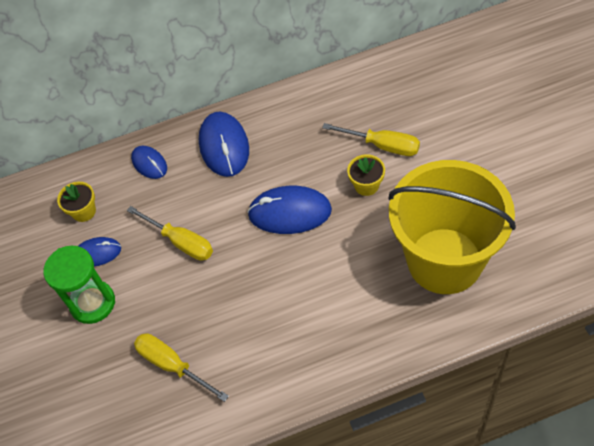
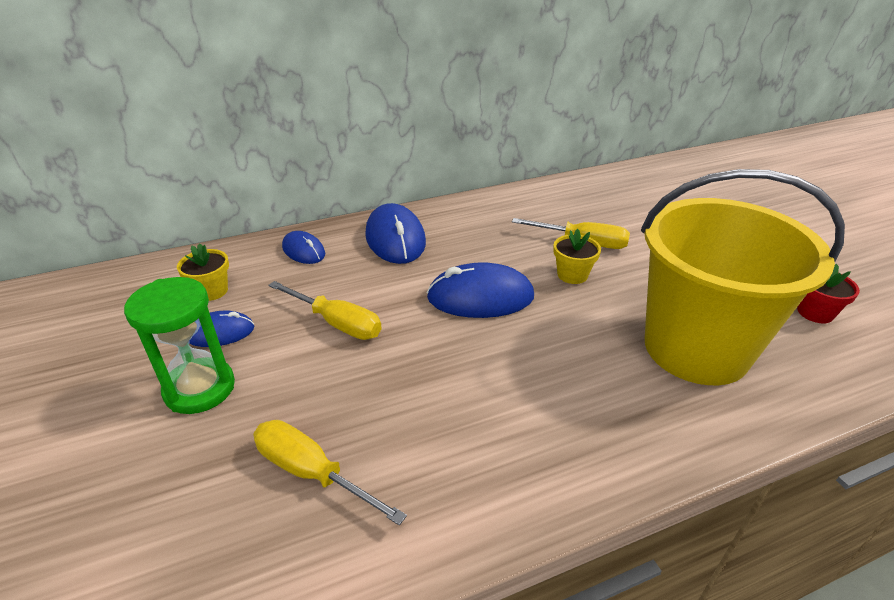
camera: 10 degrees left, 20 degrees down
(551, 222) = (815, 312): none -> red flower pot

